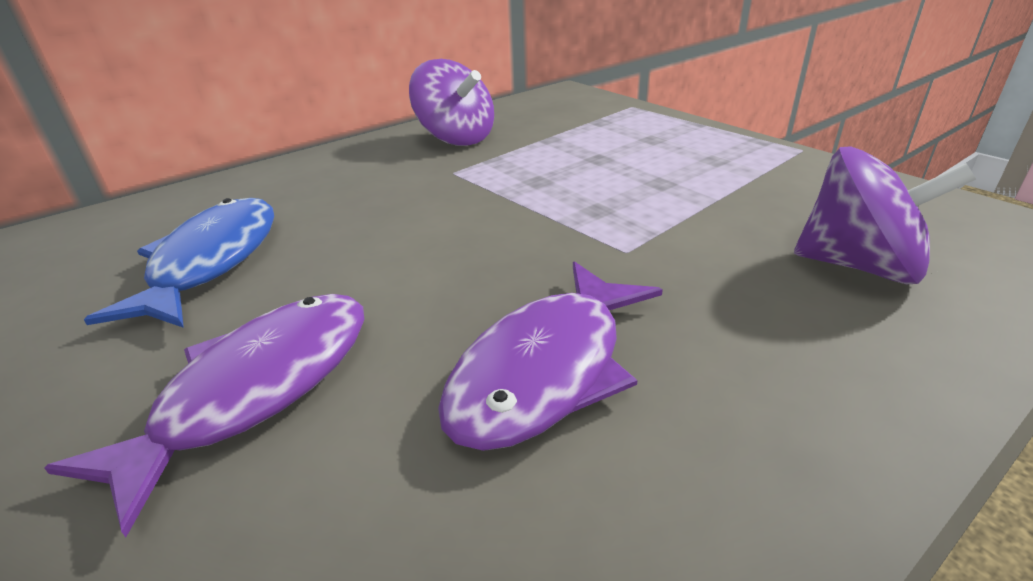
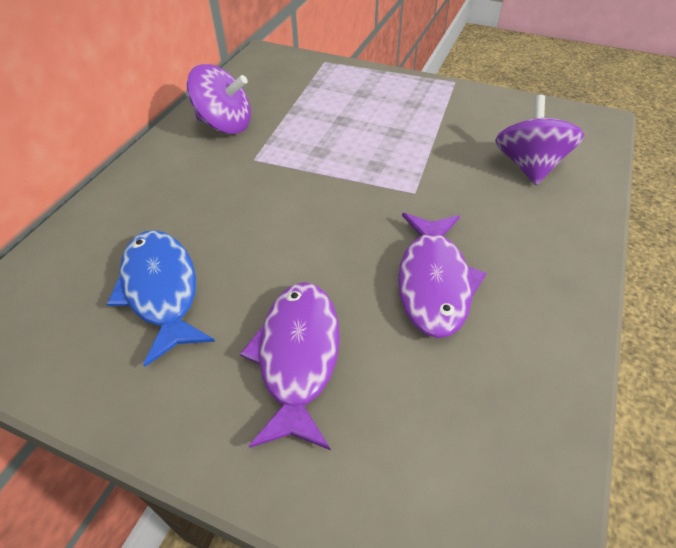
camera: 30 degrees left, 15 degrees up
(858, 266) = (529, 166): purple spinning top -> purple spinning top turned 75 degrees counterclockwise

